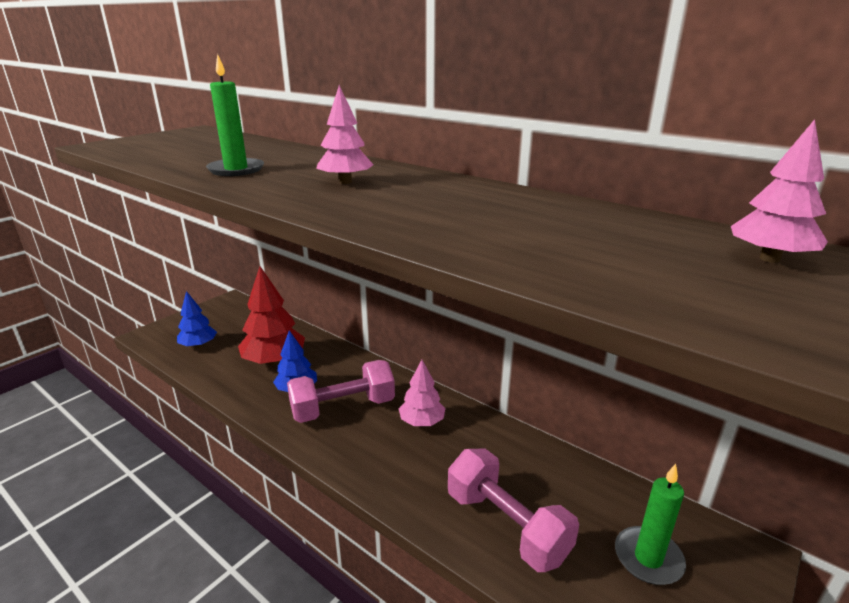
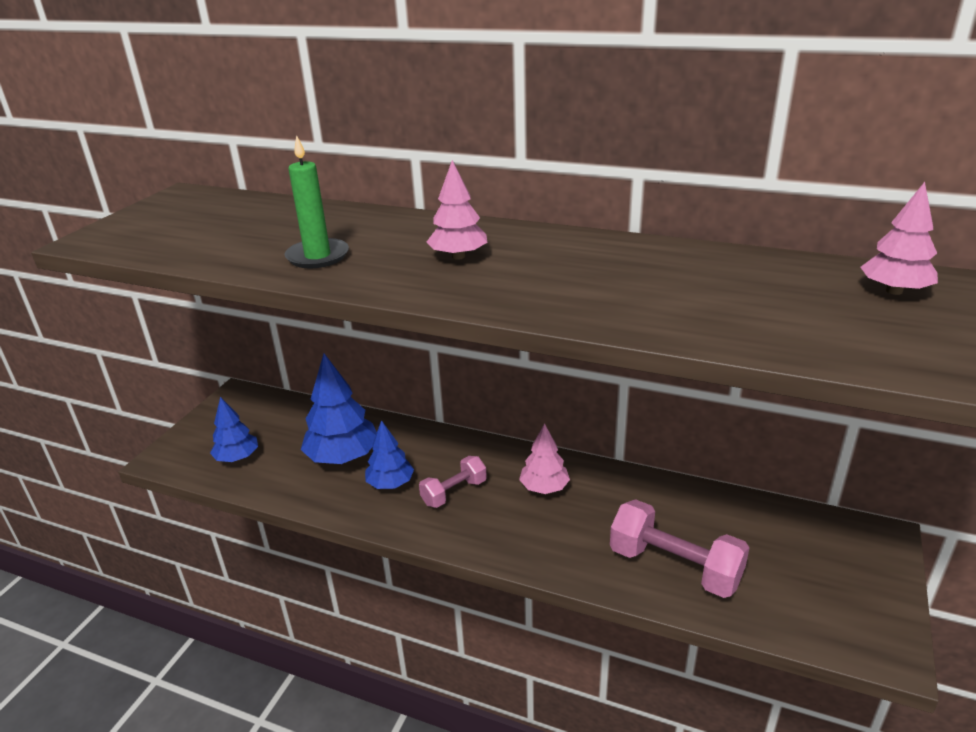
camera: 15 degrees left, 5 degrees up
(274, 361) = (343, 457): red tree -> blue tree
(343, 408) = (454, 492): pink dumbbell -> pink dumbbell, size x0.60
(648, 558) = (804, 562): green candle -> none

